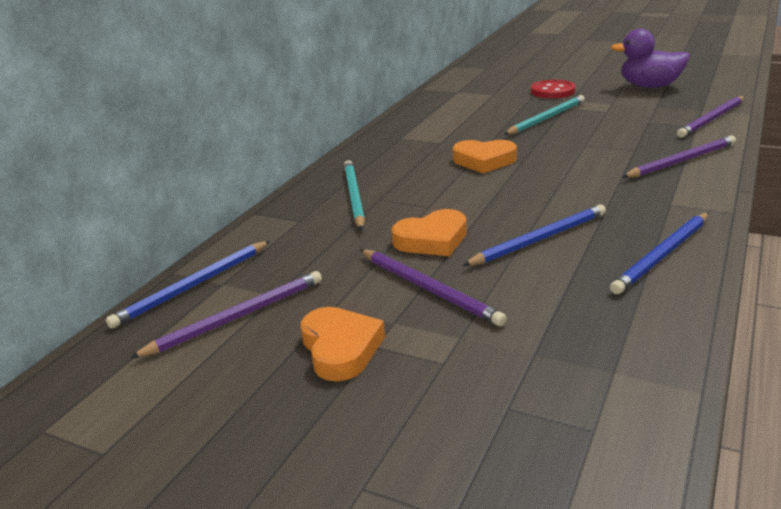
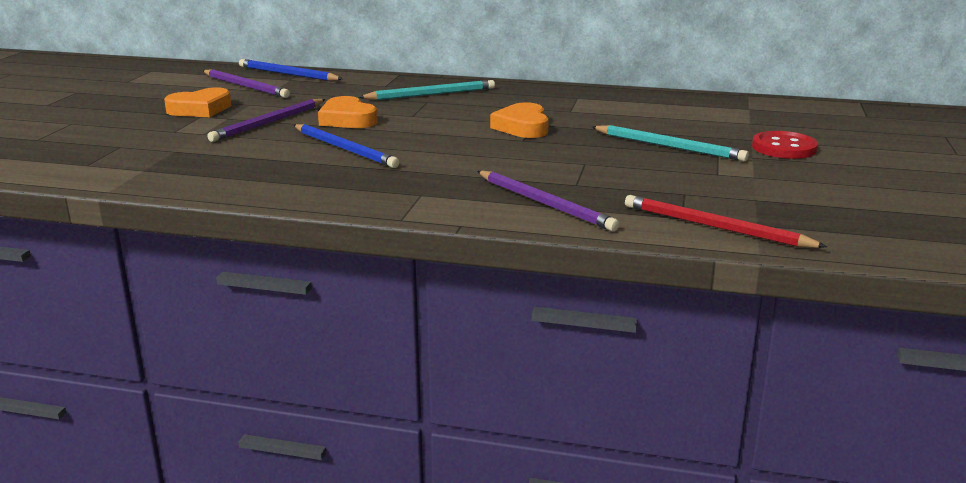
camera: 75 degrees right, 5 degrees down
(649, 86) = (853, 198): purple duck -> none
(662, 255) = (308, 187): blue pencil -> none
(711, 119) = (715, 227): purple pencil -> red pencil

